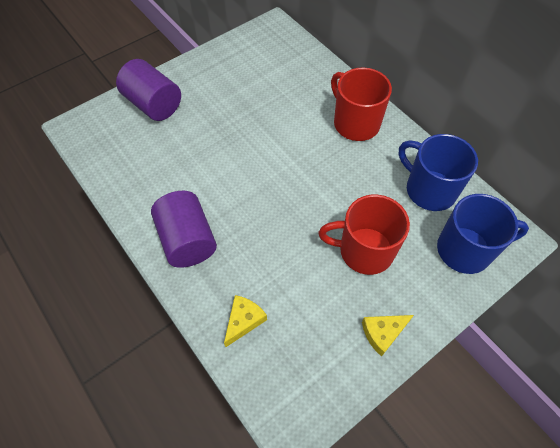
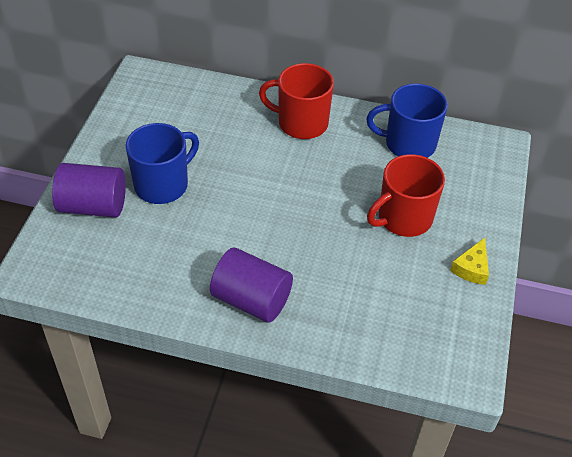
camera: 40 degrees left, 10 degrees down
(244, 321) = (362, 328): yellow cheese -> none
(465, 250) = (474, 173): blue mug -> blue mug (163, 185)

